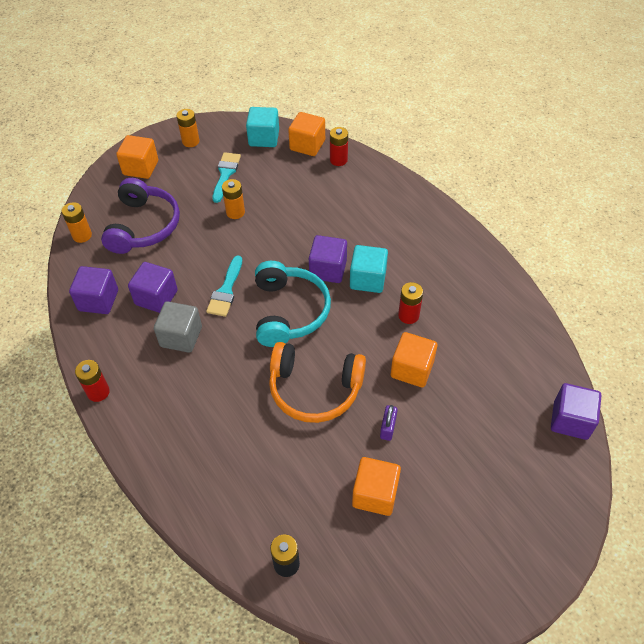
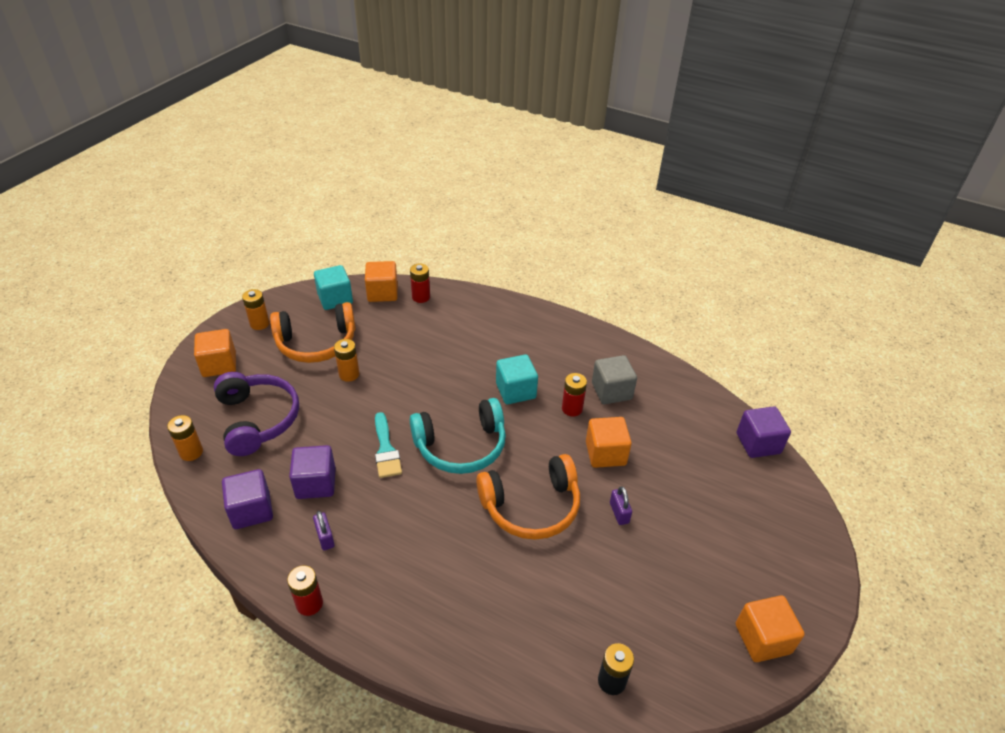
camera: 30 degrees left, 10 degrees down
(138, 345) = (325, 537): none -> purple padlock
(181, 337) = (367, 511): grey cube -> grey cube (611, 391)
(225, 174) = (316, 343): turquoise brush -> orange headphones
(289, 311) = (461, 446): turquoise headphones -> turquoise headphones turned 105 degrees clockwise
(328, 269) = (473, 395): purple cube -> none
(375, 494) = (647, 577): orange cube -> orange cube (762, 639)

